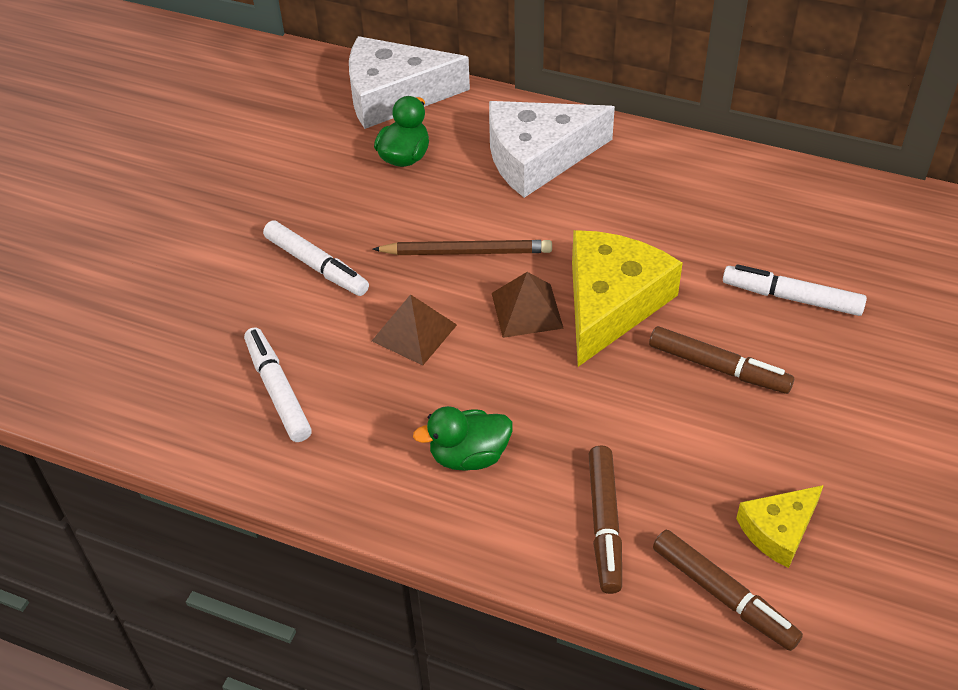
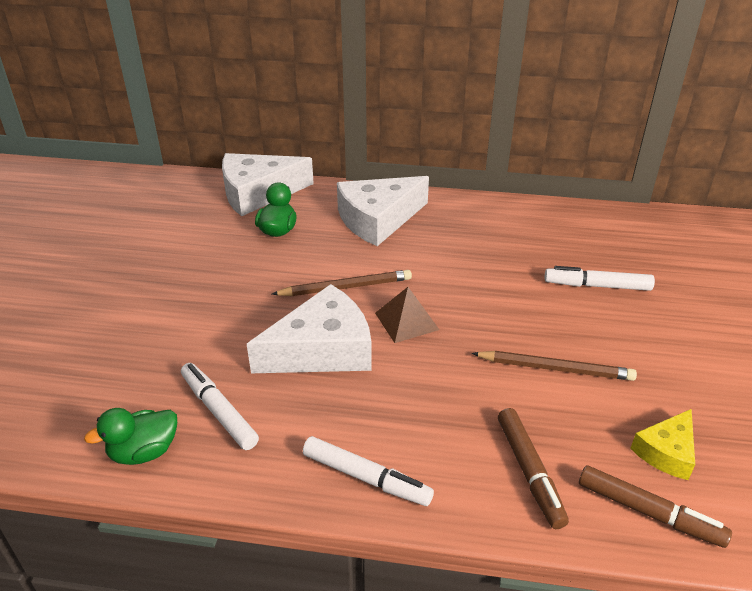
camera: 15 degrees left, 10 degrees down
(316, 265) = (228, 312): white marker -> white marker (366, 477)
(414, 332) = (322, 349): brown pyramid -> white cheese
(469, 456) = (398, 437): green duck -> green duck (144, 452)
(611, 303) = (469, 307): yellow cheese -> none
(687, 403) = (555, 368): none -> brown pencil
(718, 367) = (566, 340): brown marker -> none

